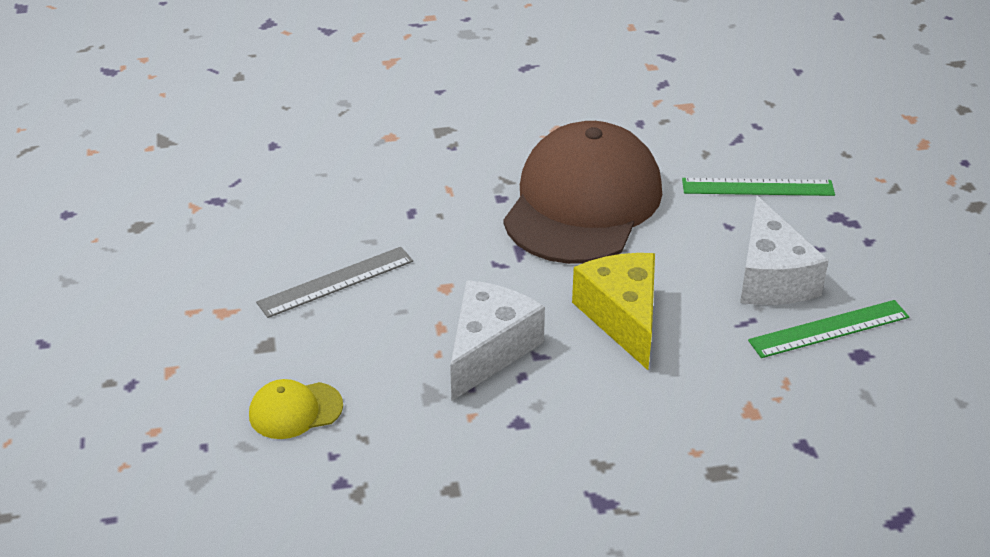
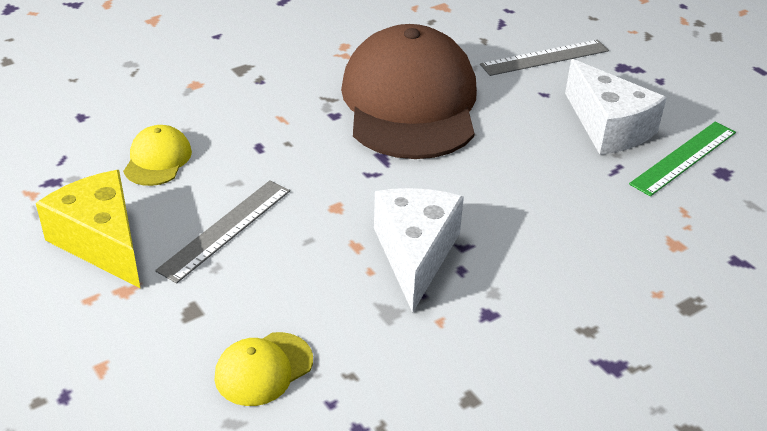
camera: 25 degrees left, 0 degrees up
(315, 202) = (157, 160): none -> yellow cap
(622, 317) = (512, 192): yellow cheese -> yellow cheese (101, 242)
(757, 187) = (544, 57): green ruler -> grey ruler

